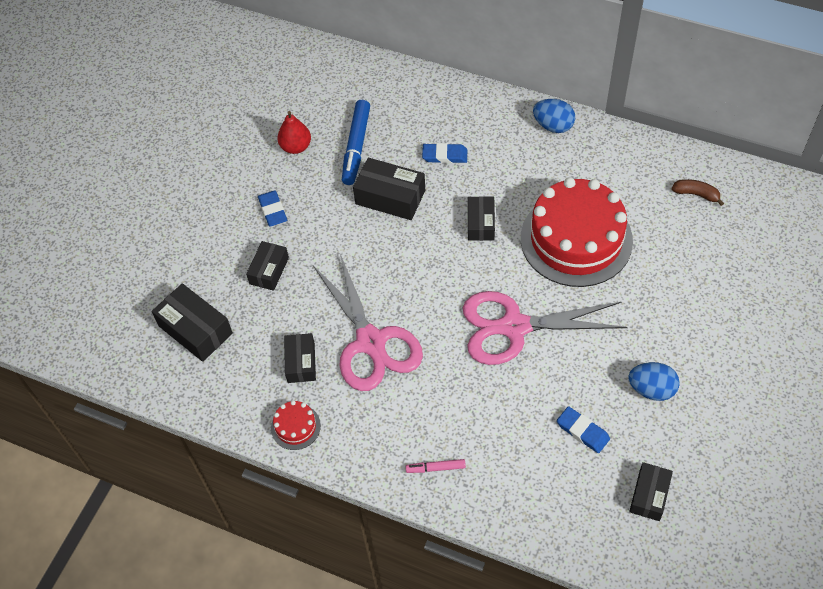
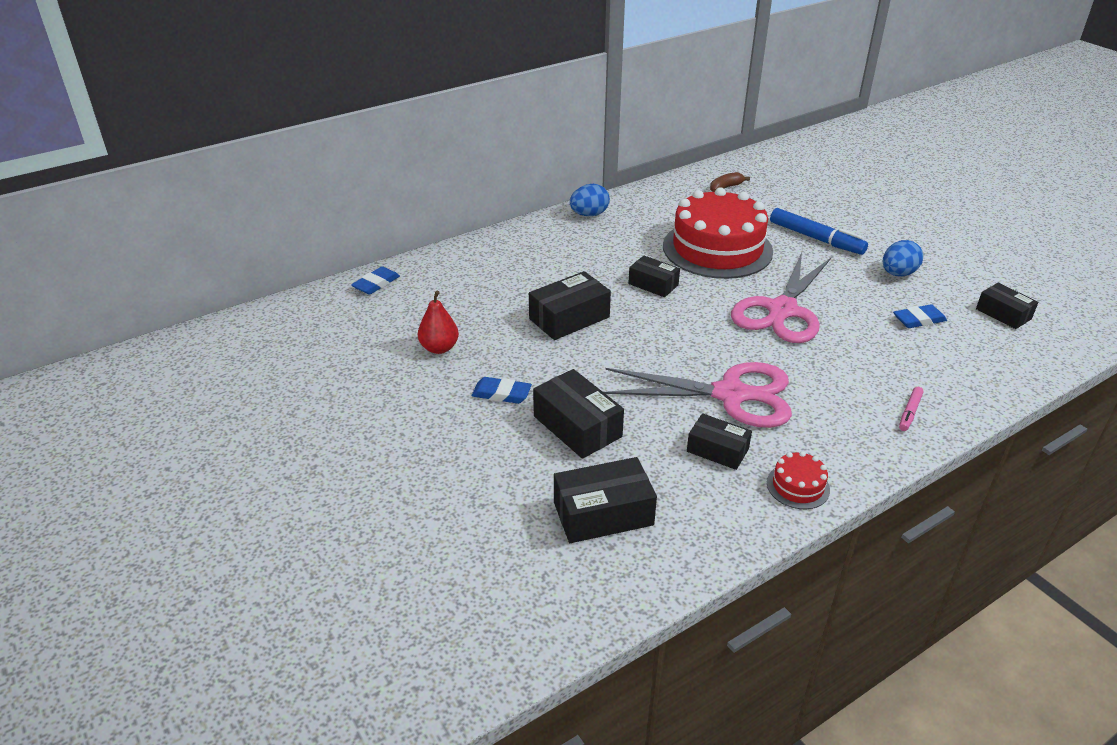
camera: 60 degrees left, 20 degrees down
(269, 271) = (577, 426): black box -> black box, size x1.53
(356, 147) = (486, 313): blue marker -> blue marker (816, 238)
(444, 155) = (556, 273): blue eraser -> blue eraser (376, 284)

